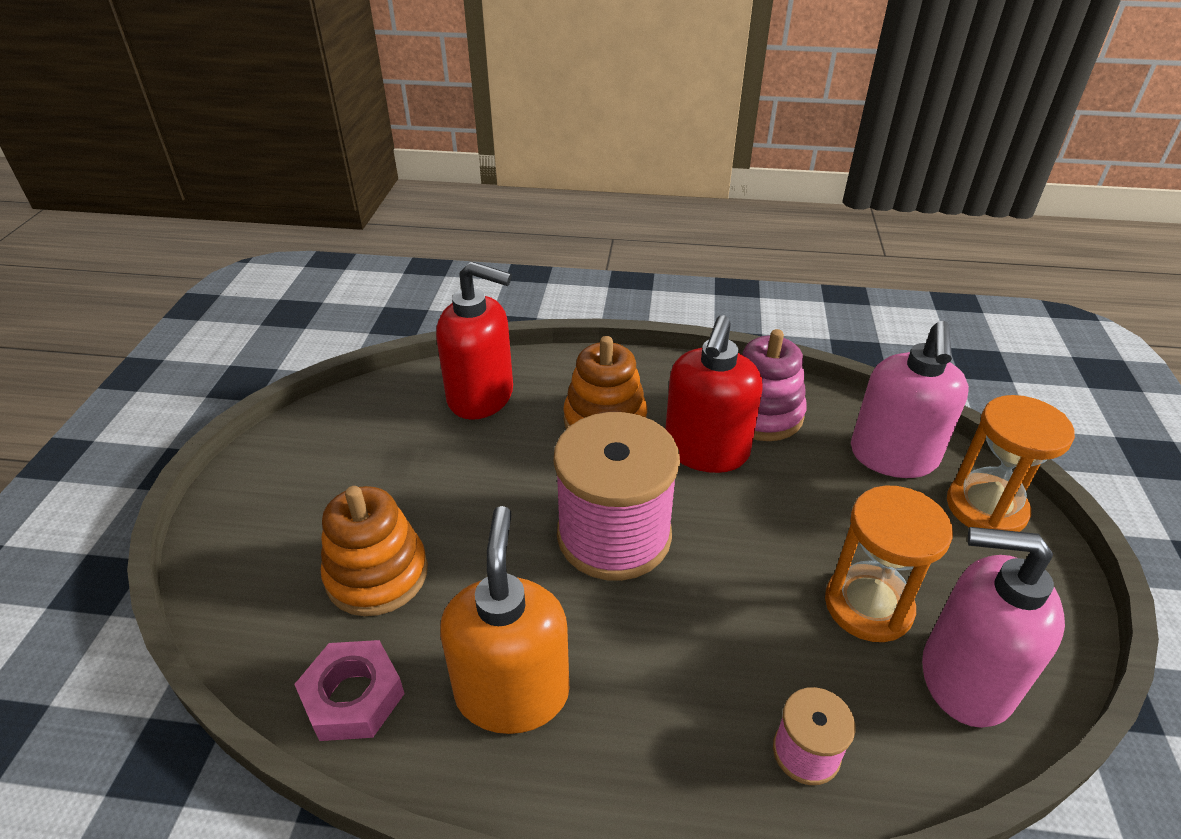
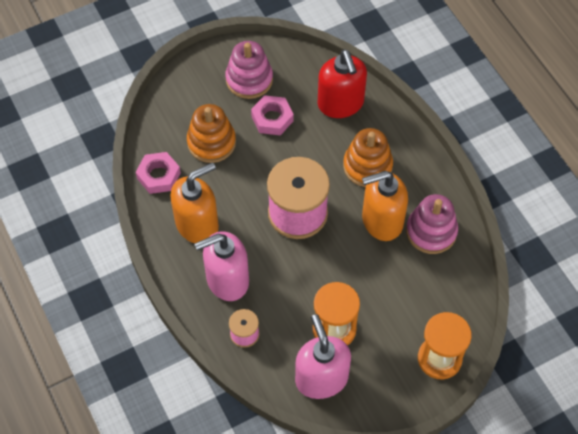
camera: 55 degrees right, 20 degrees up
(328, 466) = (249, 79): none -> pink stacking toy
(422, 476) = (272, 118): none -> pink nut
(706, 451) = (381, 221): red soap dispenser -> orange soap dispenser
(893, 456) = (446, 305): pink soap dispenser -> pink soap dispenser (227, 280)

